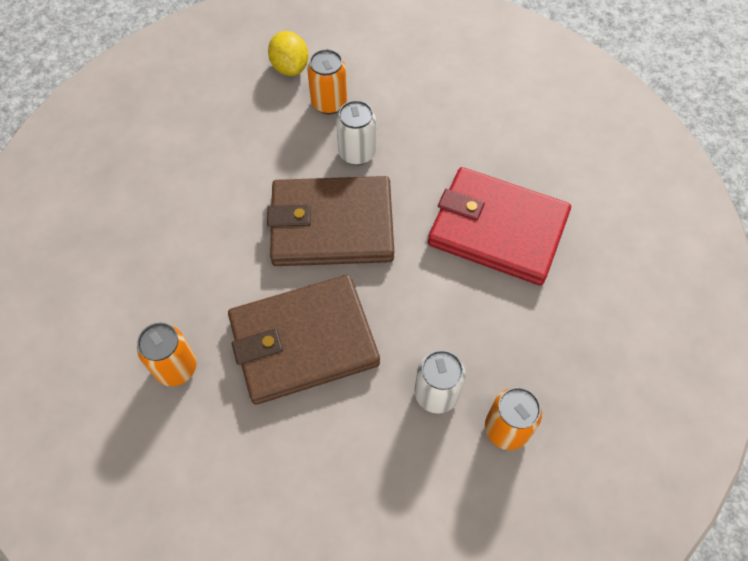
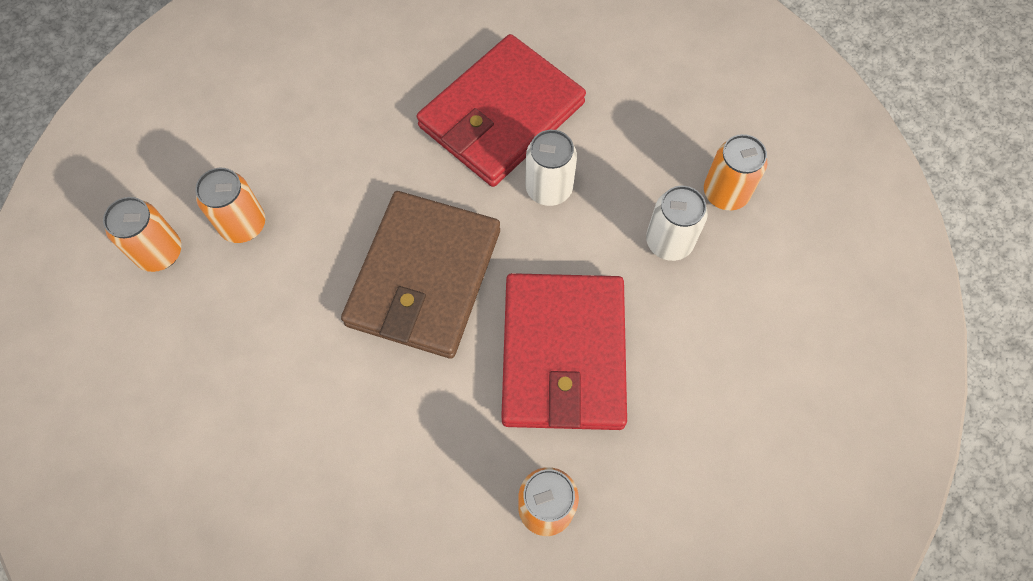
camera: 70 degrees left, 5 degrees up
(290, 67) = (160, 252): yellow lemon -> orange can
(303, 341) = (563, 354): brown wallet -> red wallet
(357, 153) = (335, 218): white can -> white can (549, 188)

